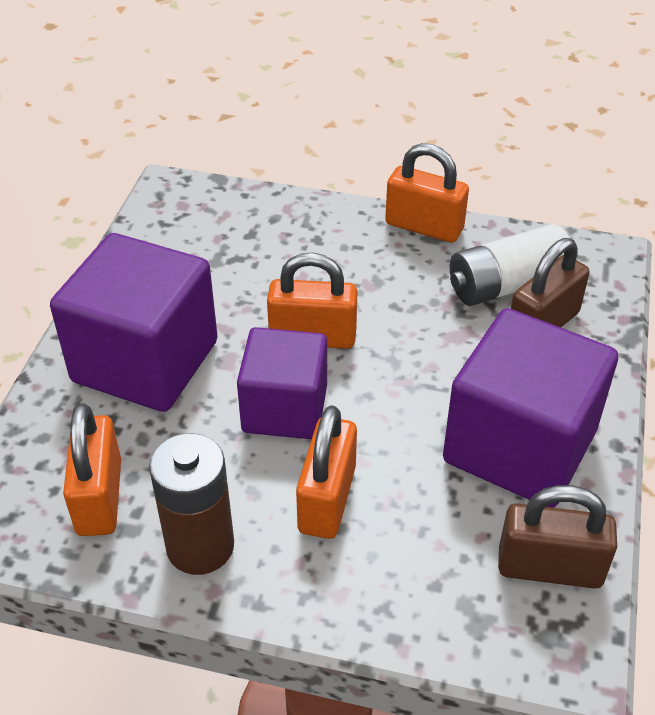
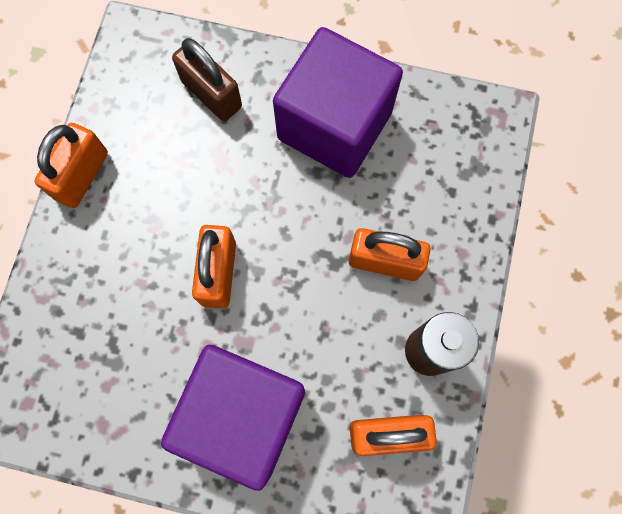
camera: 90 degrees left, 30 degrees up
(285, 409) = (298, 294): purple cube -> none
(506, 285) = (163, 115): white battery -> none
(549, 567) = (435, 119): brown padlock -> none

